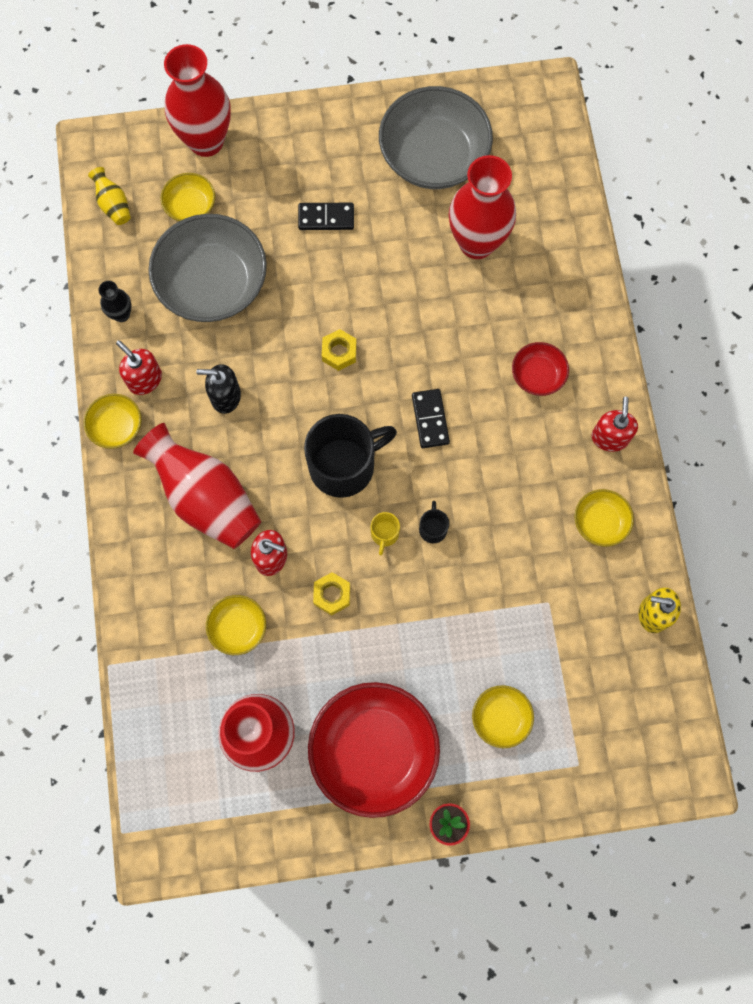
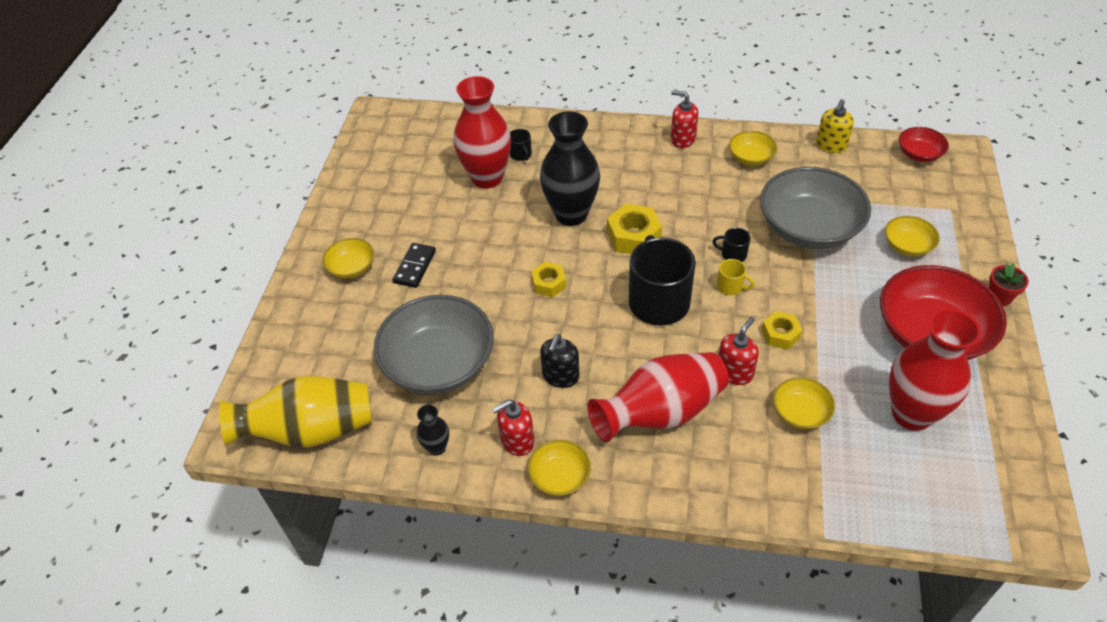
camera: 70 degrees left, 25 degrees down
(113, 205) = (311, 431): yellow vase -> yellow vase, size x2.22
(190, 206) = (348, 365): yellow bowl -> yellow bowl (351, 267)
(206, 141) = (287, 339): red vase -> none
(430, 419) = (633, 236): black domino -> yellow nut
(433, 156) = (395, 187): grey bowl -> grey bowl (809, 228)
(445, 346) = (571, 214): none -> black vase
(526, 266) = (521, 154): none -> black mug
(537, 375) = (617, 166): red bowl -> red bowl (919, 154)

